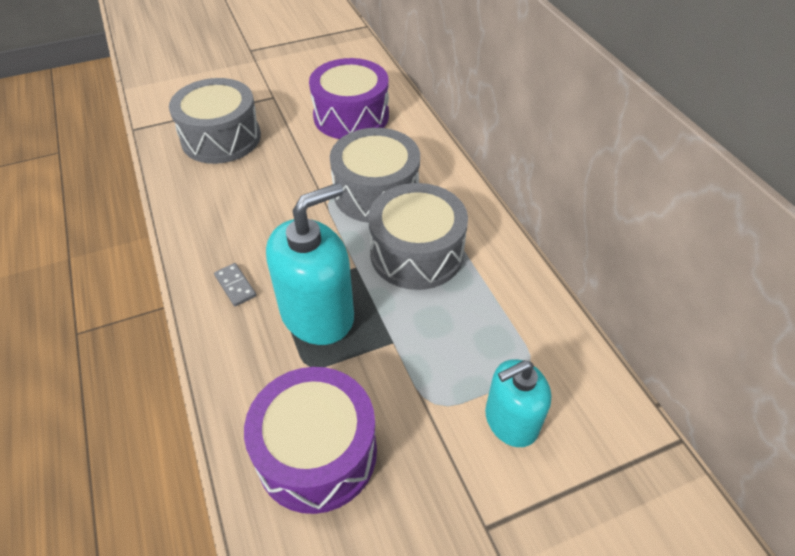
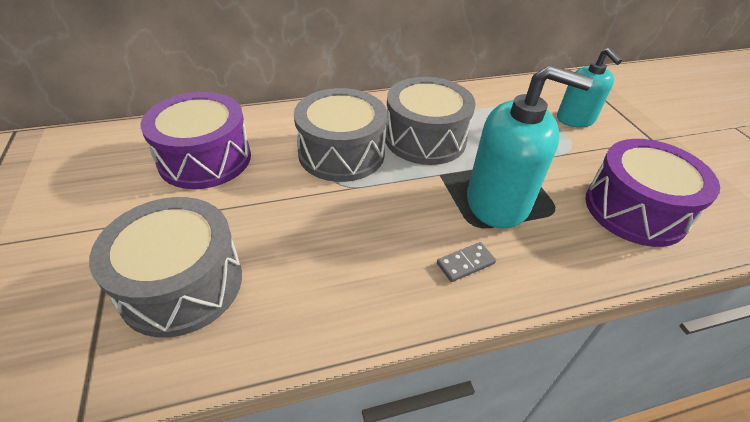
camera: 85 degrees left, 5 degrees down
(317, 314) = (498, 202): turquoise soap dispenser -> turquoise soap dispenser turned 135 degrees clockwise

